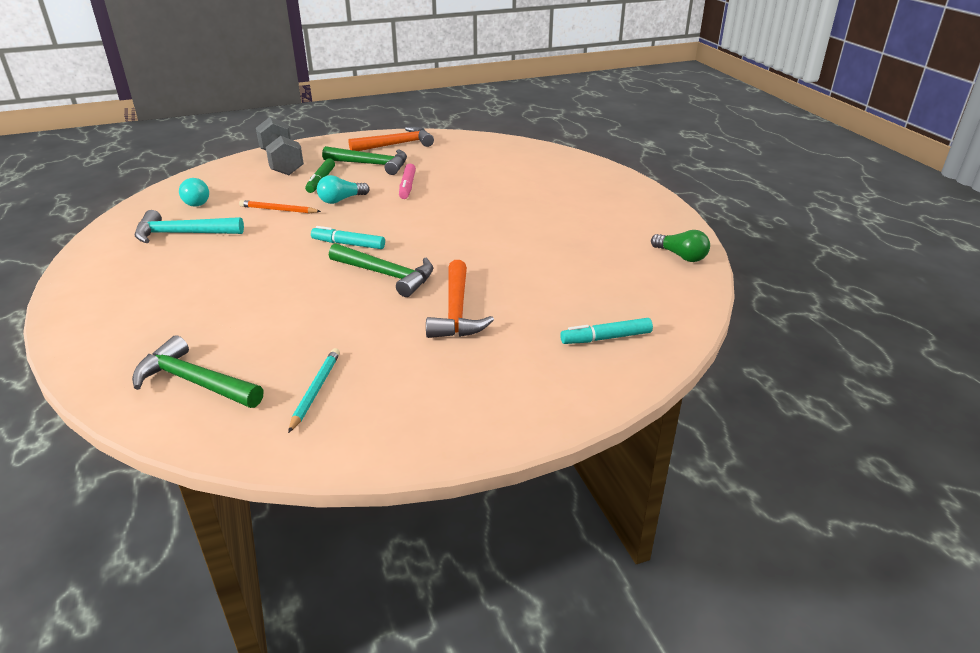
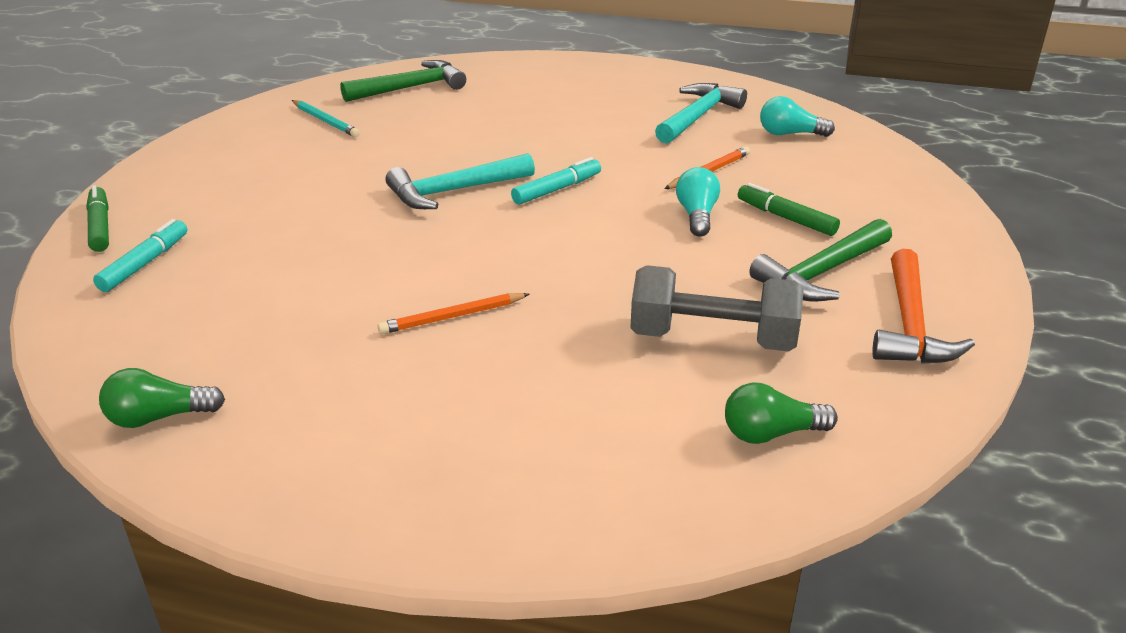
camera: 125 degrees right, 0 degrees up
(282, 162) = (893, 206): grey dumbbell -> grey dumbbell (712, 338)
(386, 275) = (454, 191): green hammer -> turquoise hammer
(407, 186) = (693, 276): pink marker -> none
(456, 311) = (327, 205): orange hammer -> none
(500, 152) = (771, 433): none -> green light bulb
(516, 225) = (452, 317): none -> orange pencil
(601, 390) = (100, 226): none -> green marker

